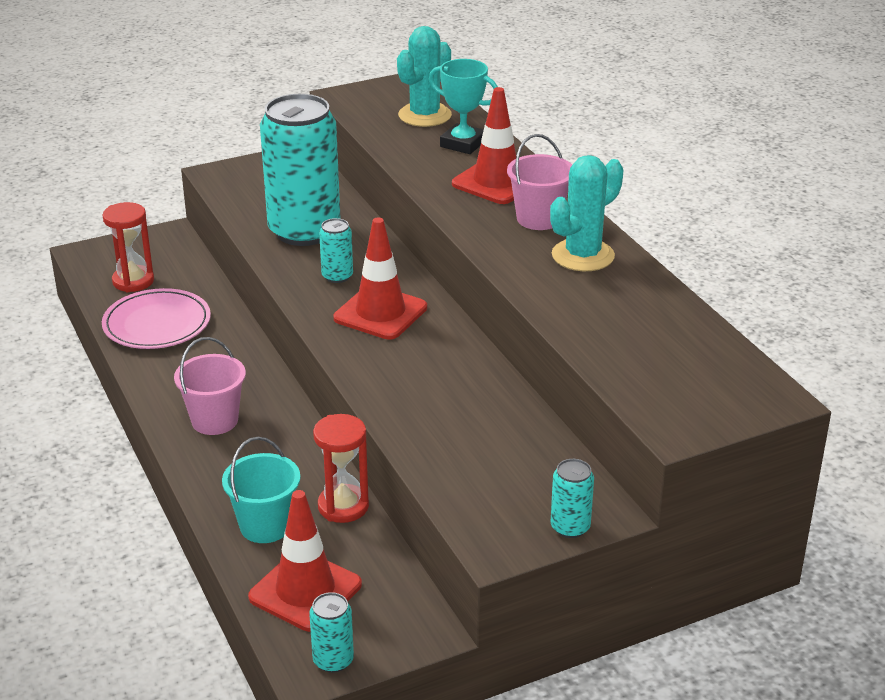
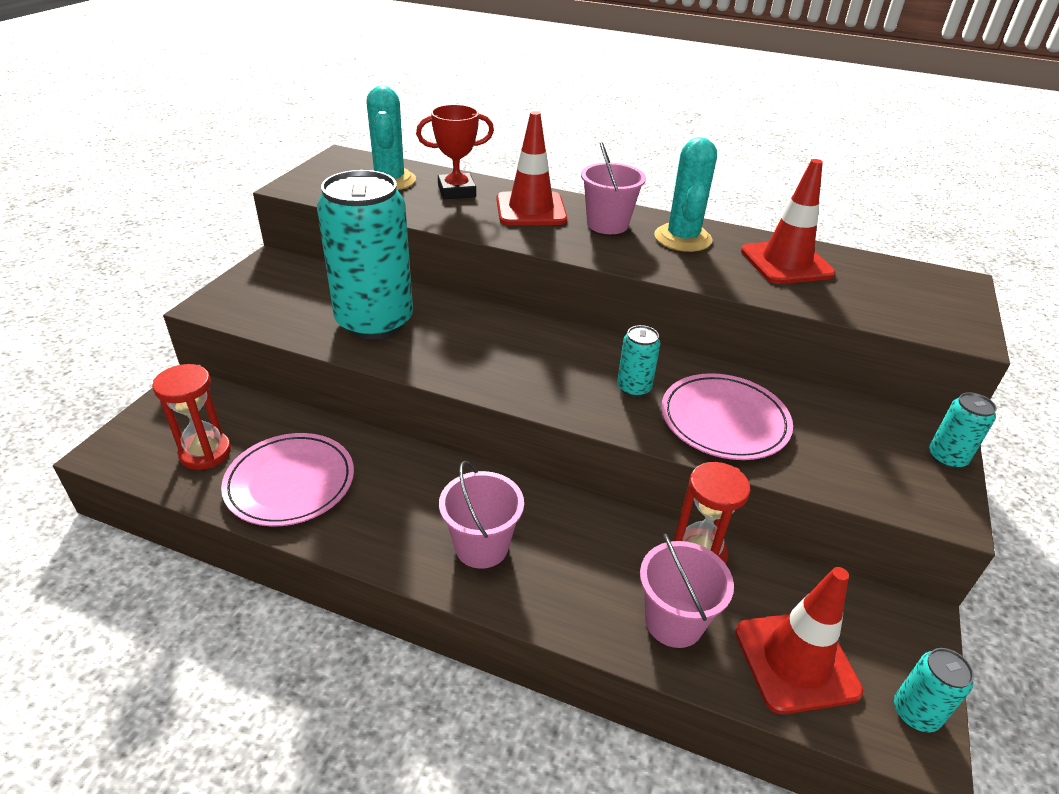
camera: 45 degrees left, 5 degrees up
(265, 526) = (674, 621): turquoise bucket -> pink bucket
(337, 276) = (463, 347): turquoise can -> turquoise can (634, 388)
(380, 313) = (546, 361): red traffic cone -> red traffic cone (786, 263)
(440, 413) = (724, 420): none -> pink plate
(463, 144) = (456, 191): turquoise trophy -> red trophy

